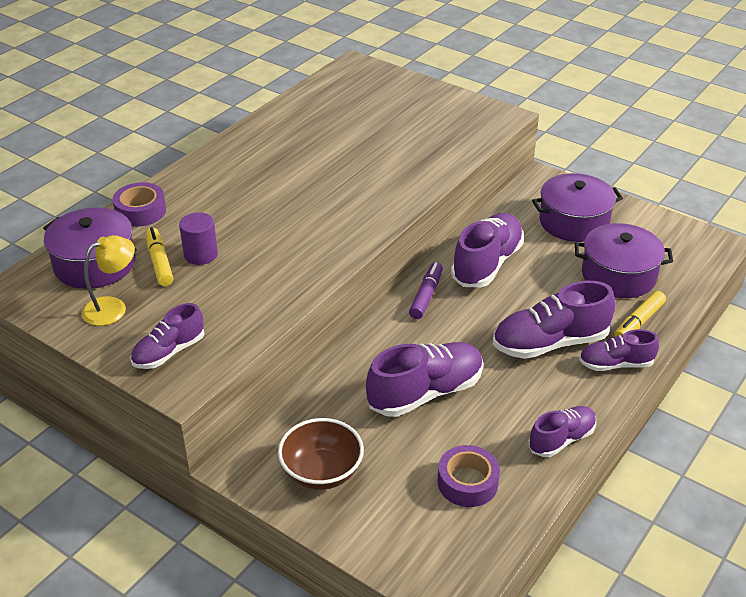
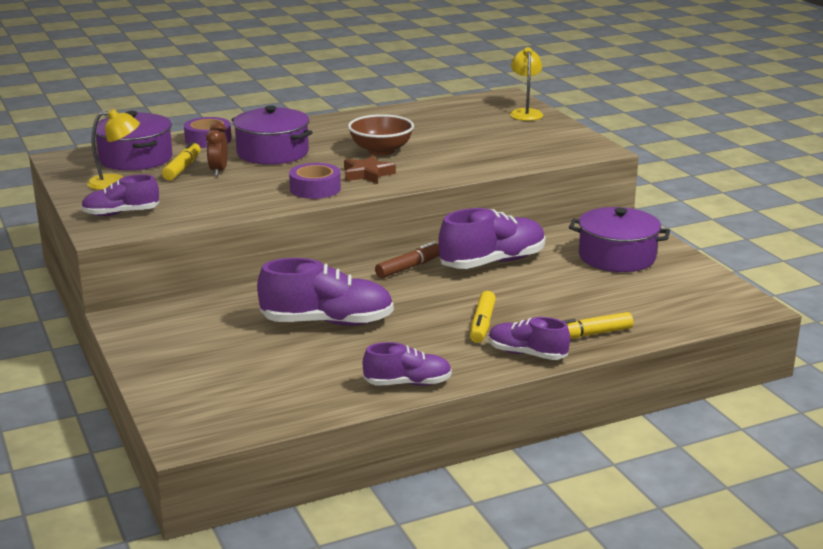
camera: 30 degrees right, 15 degrees down
(201, 254) = (218, 171): purple cylinder -> brown clock
(322, 472) = (181, 341): brown bowl -> brown bowl (381, 151)
(345, 212) = (367, 174): none -> brown star
(395, 84) = (525, 113): none -> yellow lamp
(426, 296) = (409, 267): purple marker -> brown marker
(467, 482) = (289, 382): purple tape -> purple tape (315, 189)
(550, 343) = (482, 324): purple shoe -> yellow marker
(618, 275) = (613, 301): purple pot -> purple pot (272, 153)

